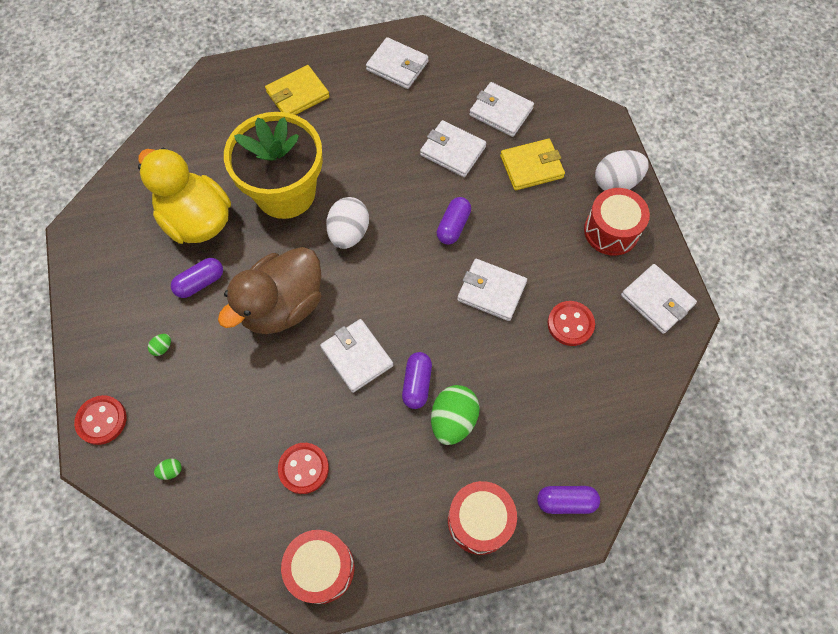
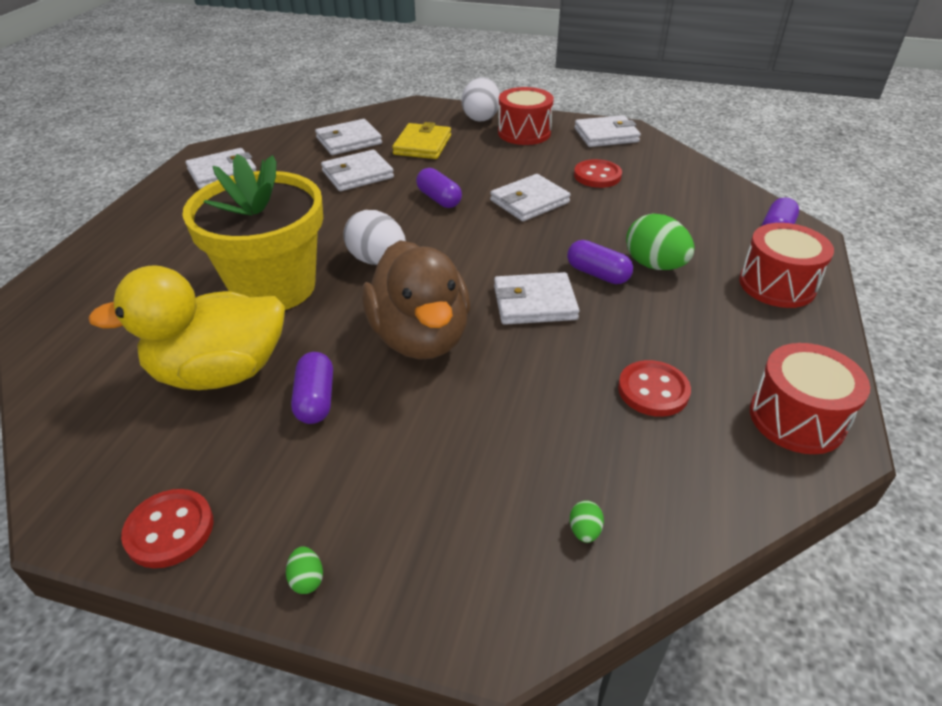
camera: 60 degrees left, 25 degrees down
(101, 420) = (441, 597): red button -> red button (170, 530)
(162, 347) = (378, 474): green egg -> green egg (307, 579)
(298, 94) = (162, 239): yellow wallet -> none

